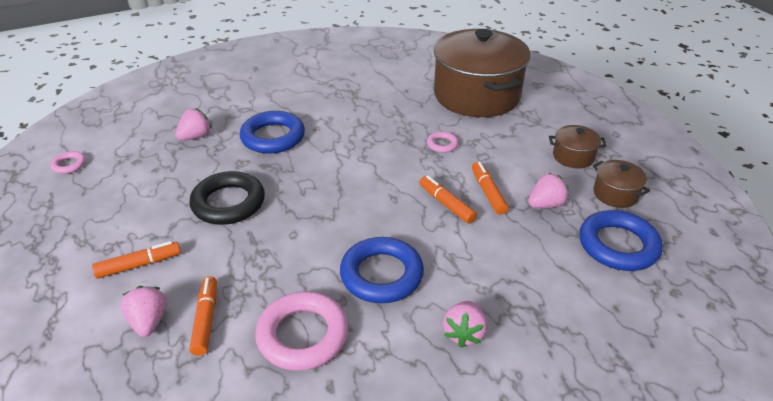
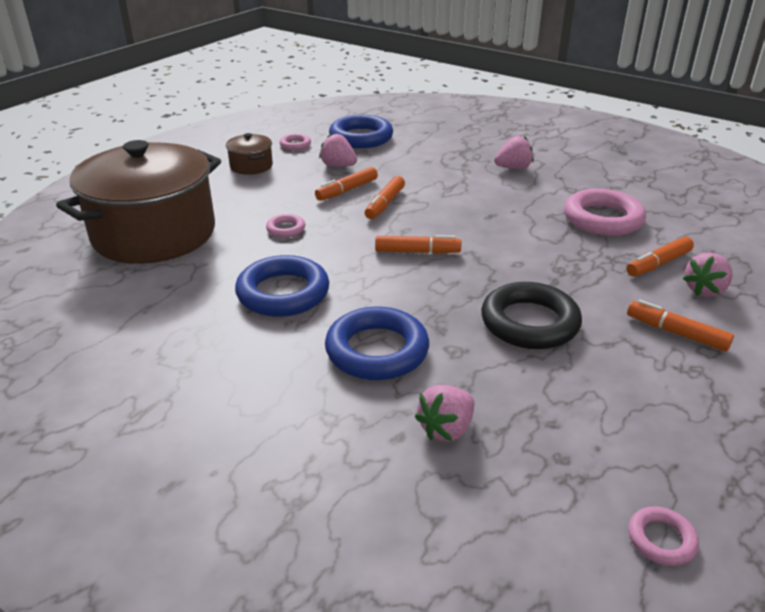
camera: 120 degrees left, 5 degrees down
(196, 137) = (446, 429): pink strawberry -> pink strawberry turned 60 degrees counterclockwise
(356, 191) = (417, 252): none -> orange marker
(381, 274) = (505, 208): blue ring -> blue ring (283, 293)
(615, 194) = (295, 145): brown pot -> pink ring

